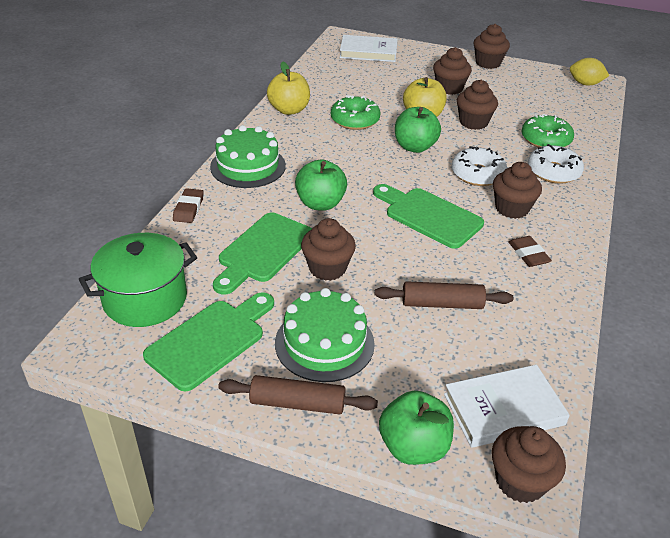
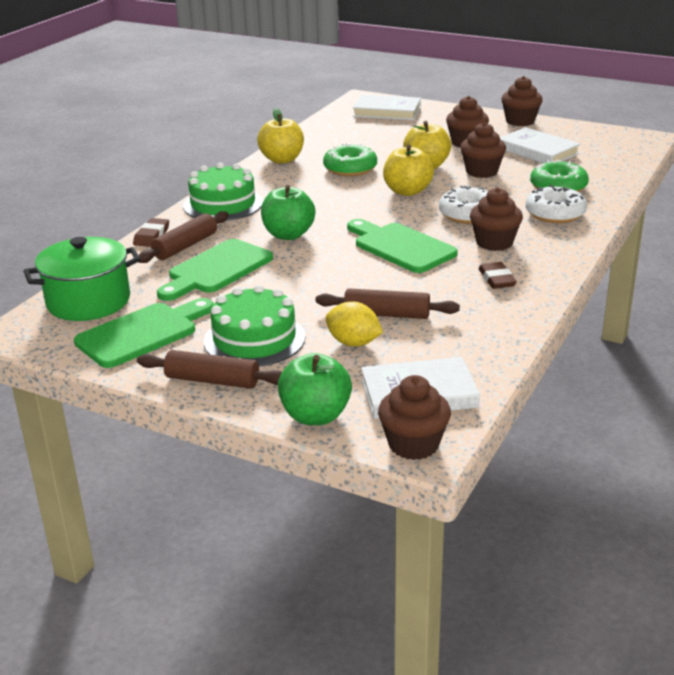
camera: 10 degrees right, 10 degrees down
(225, 221) = (185, 246): none -> brown rolling pin
(327, 268) = (277, 284): brown cupcake -> none
(414, 147) = (407, 191): green apple -> yellow apple
(514, 97) = (537, 151): none -> white book
(585, 84) = (627, 140): yellow lemon -> yellow lemon (353, 343)

